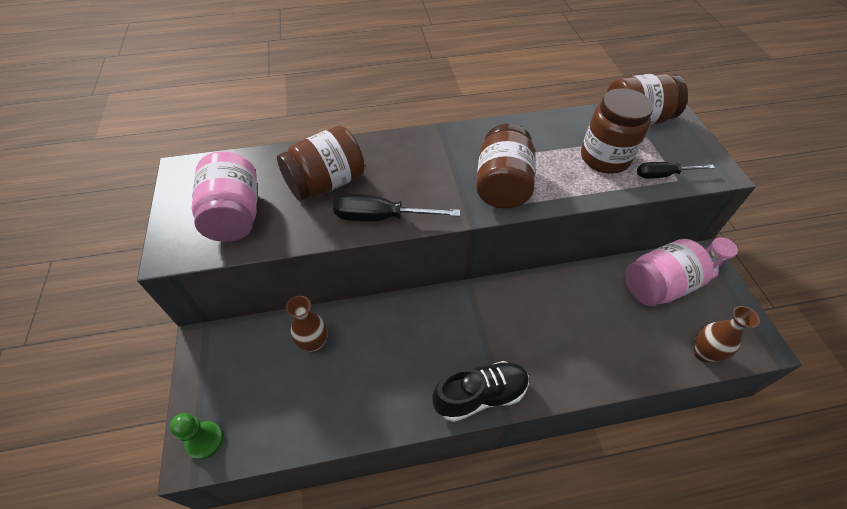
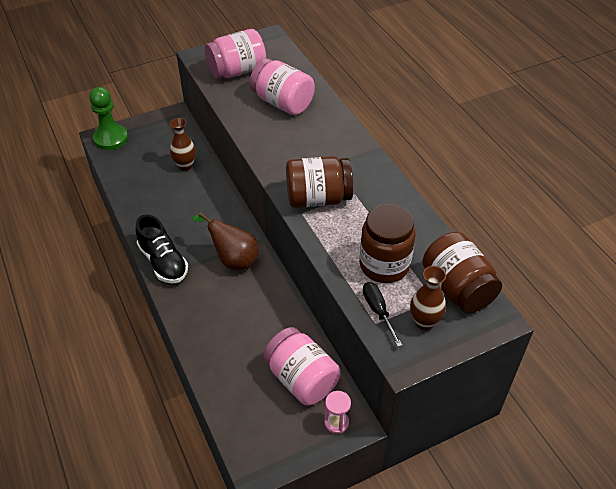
camera: 75 degrees right, 5 degrees down
(205, 440) = (111, 138): green pawn -> green pawn, size x1.52
(326, 183) = (282, 103): brown jar -> pink jar
(381, 217) = (258, 137): black screwdriver -> none
(492, 317) = (233, 259): none -> brown pear
(703, 353) = (234, 415): brown vase -> brown vase (424, 322)

